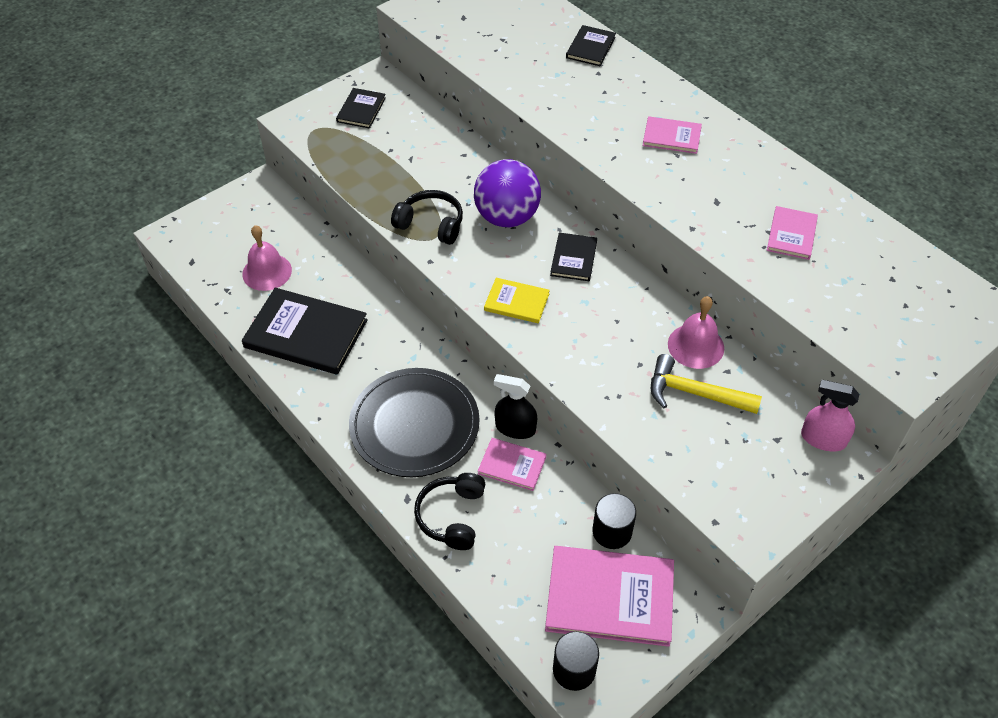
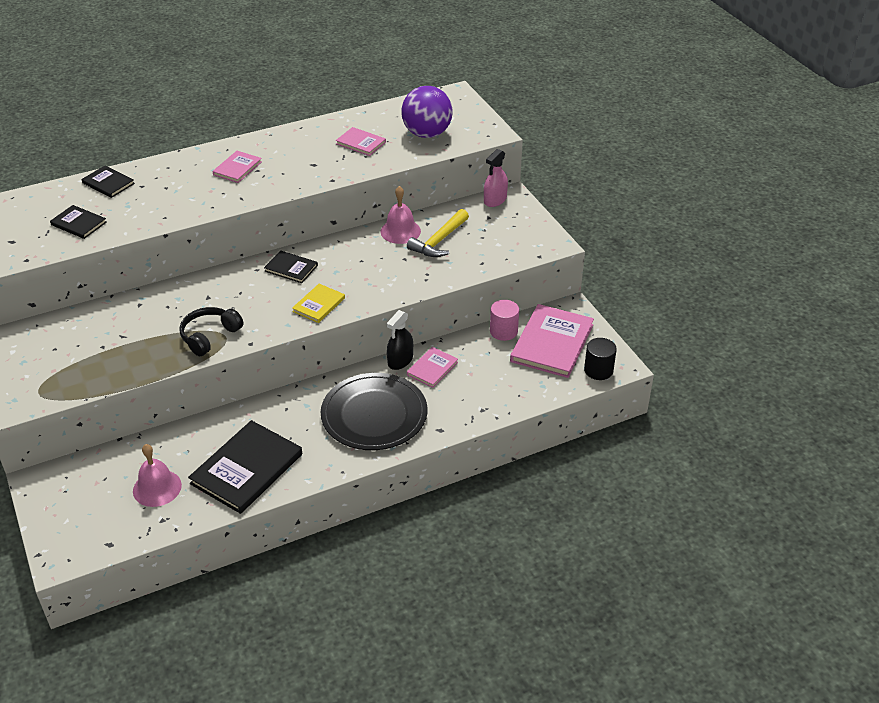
camera: 75 degrees left, 10 degrees down
(361, 110) = (35, 357): black book -> black book (78, 223)
(452, 516) = (464, 408): black headphones -> none
(507, 217) = (227, 293): purple ball -> purple ball (427, 134)
(612, 531) = (503, 331): black cylinder -> pink cylinder

